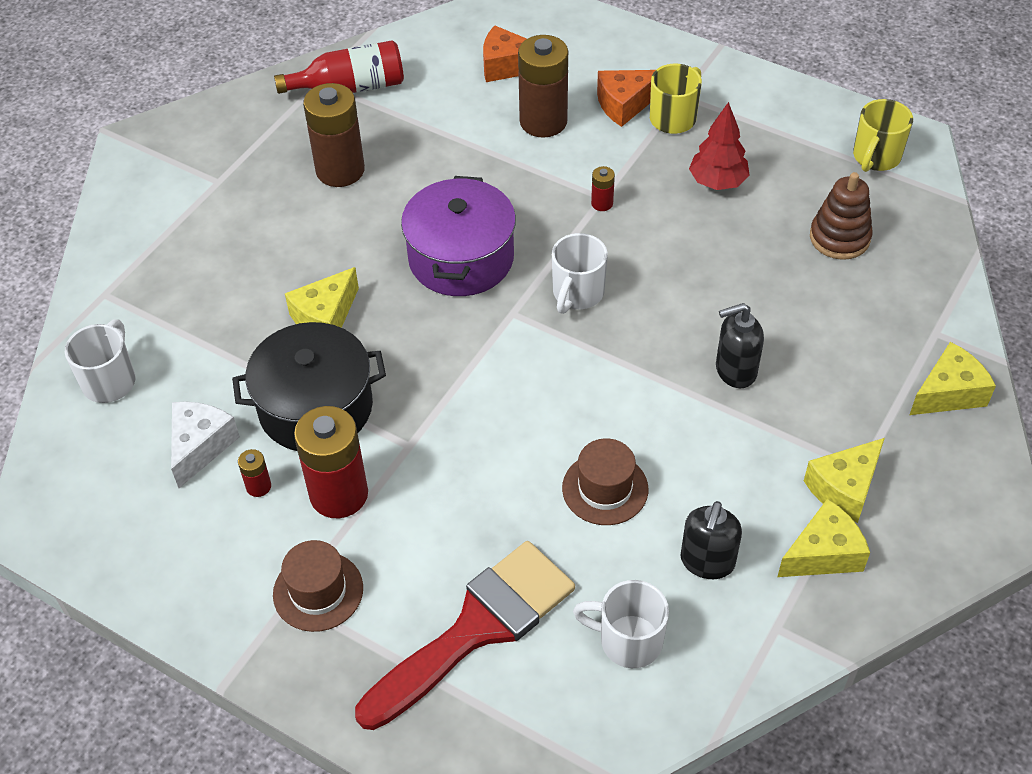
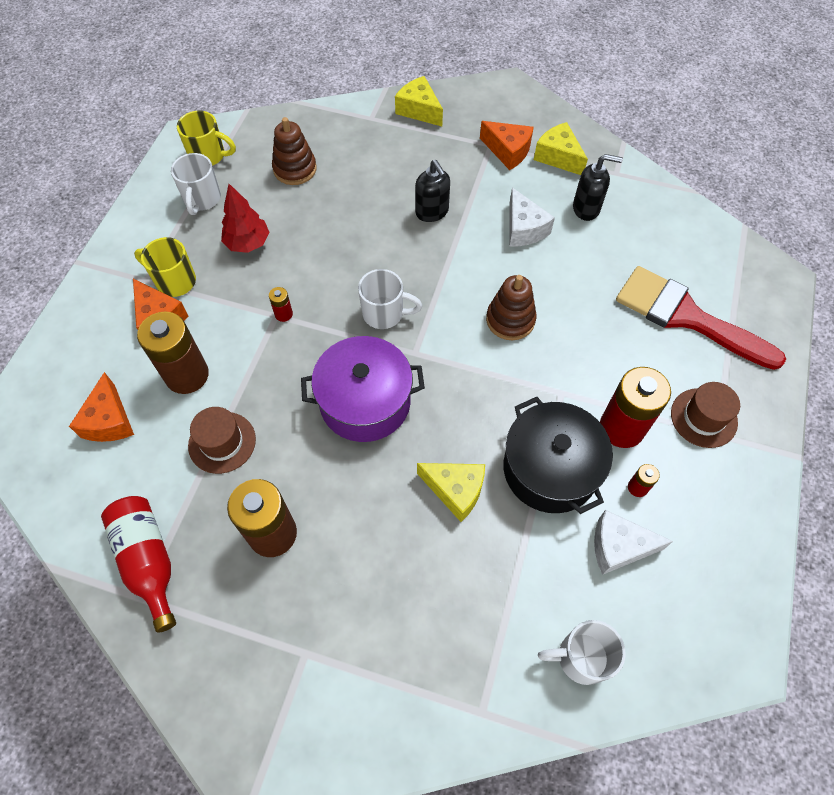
camera: 105 degrees left, 10 degrees up
(532, 418) = (510, 320): none -> brown stacking toy
(605, 488) = (553, 267): brown hat -> brown hat (222, 442)
(628, 641) = (657, 238): white mug -> white mug (202, 199)
(683, 470) = (523, 229): none -> white cheese
(844, 488) = (508, 151): yellow cheese -> orange cheese

